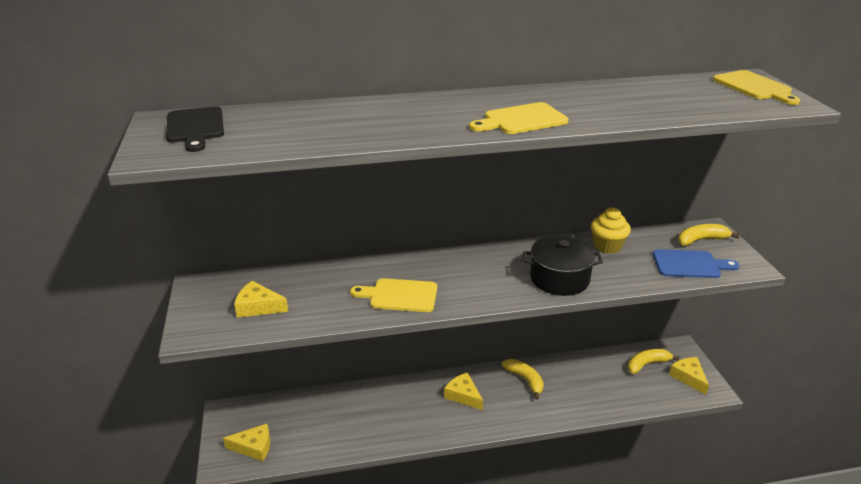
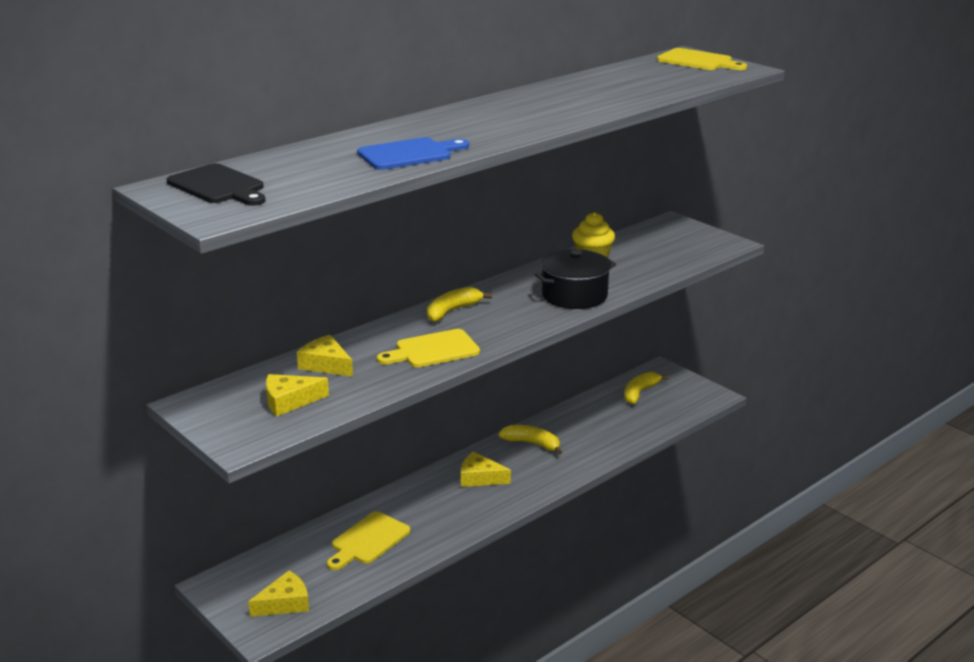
camera: 30 degrees left, 5 degrees down
(521, 120) = (537, 120): yellow cutting board -> yellow cutting board (368, 540)
(688, 377) = (685, 392): yellow cheese -> yellow cheese (326, 365)
(689, 264) = (678, 255): blue cutting board -> blue cutting board (409, 154)
(701, 240) = (671, 233): yellow banana -> yellow banana (452, 311)

